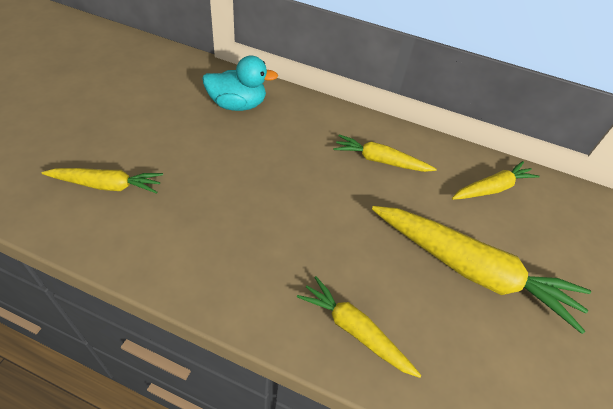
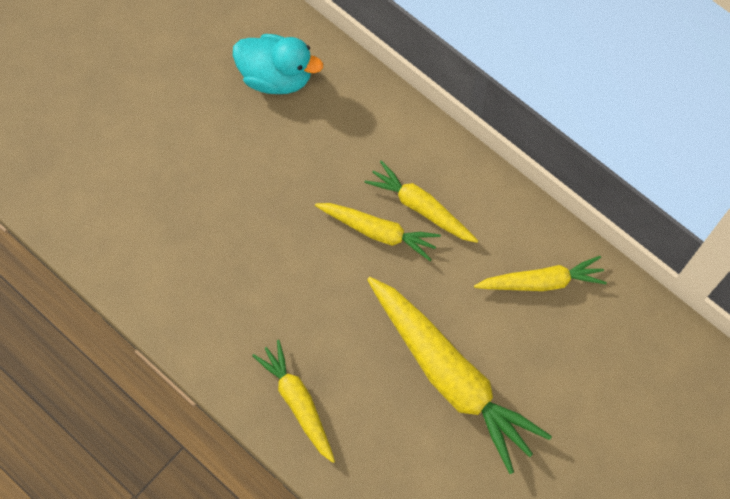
camera: 25 degrees right, 20 degrees up
(107, 185) = (103, 171): yellow carrot -> yellow carrot (378, 232)

